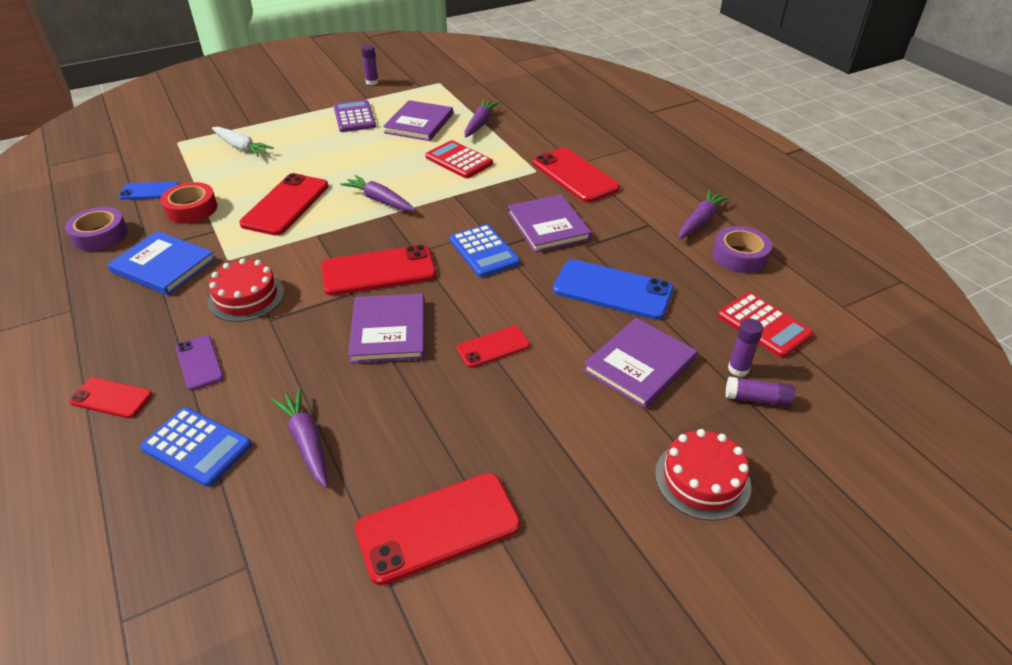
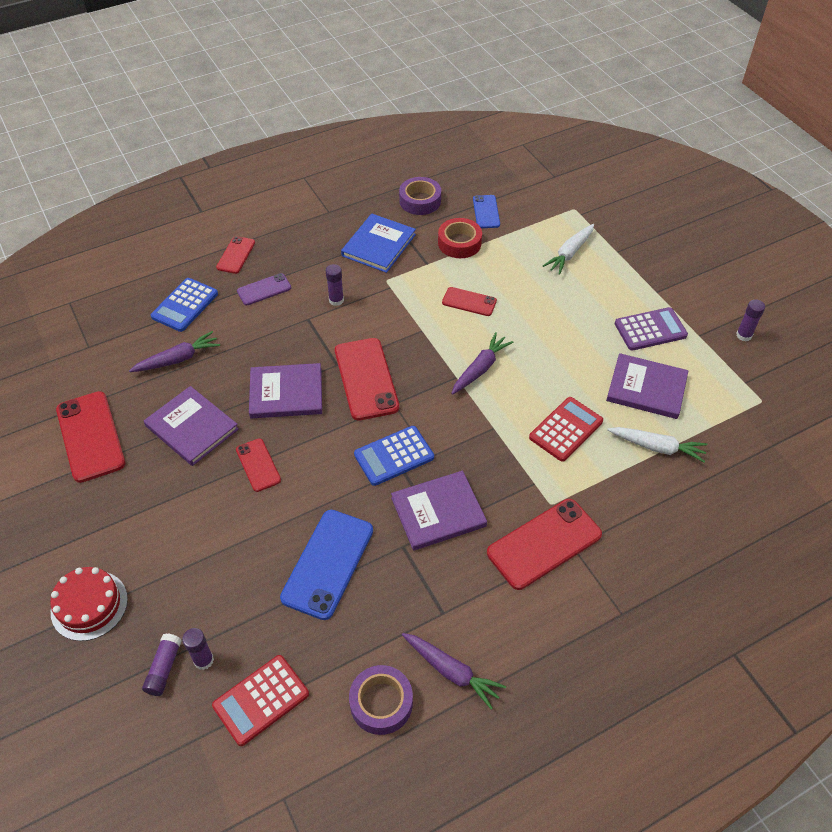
camera: 90 degrees right, 10 degrees up
(246, 297) = (336, 300): red cake -> purple glue stick
(285, 205) = (469, 302): red phone -> red phone, size x0.56
(480, 124) = (657, 447): purple carrot -> white carrot
(639, 365) = (221, 575): purple book -> purple book (192, 427)

